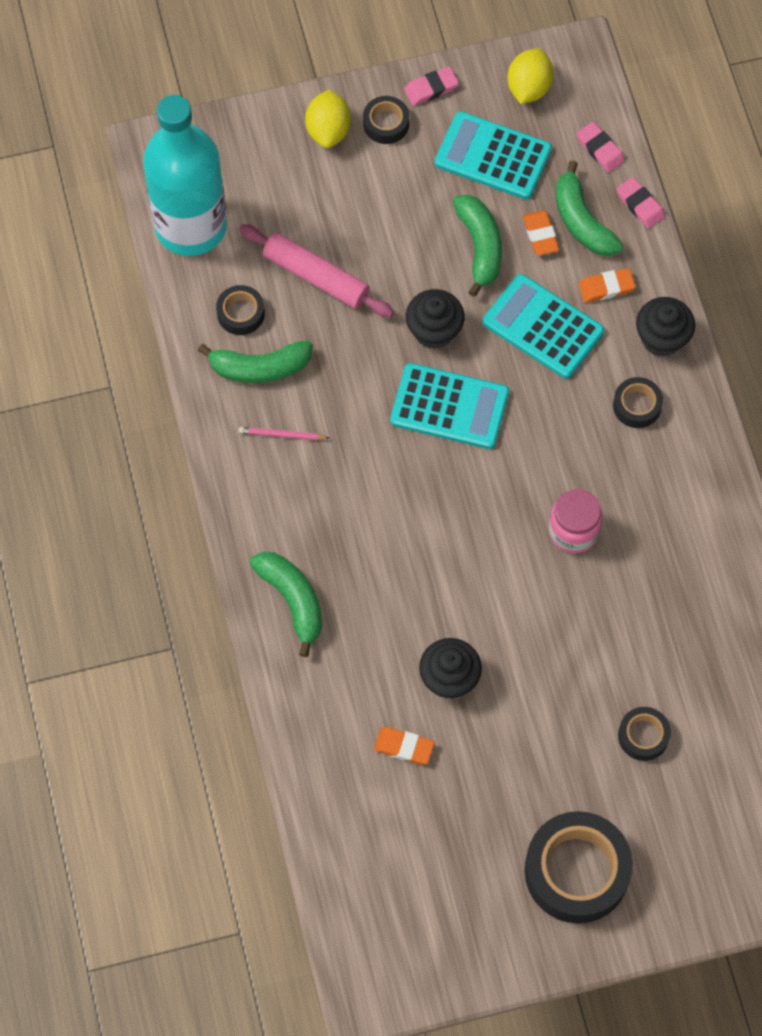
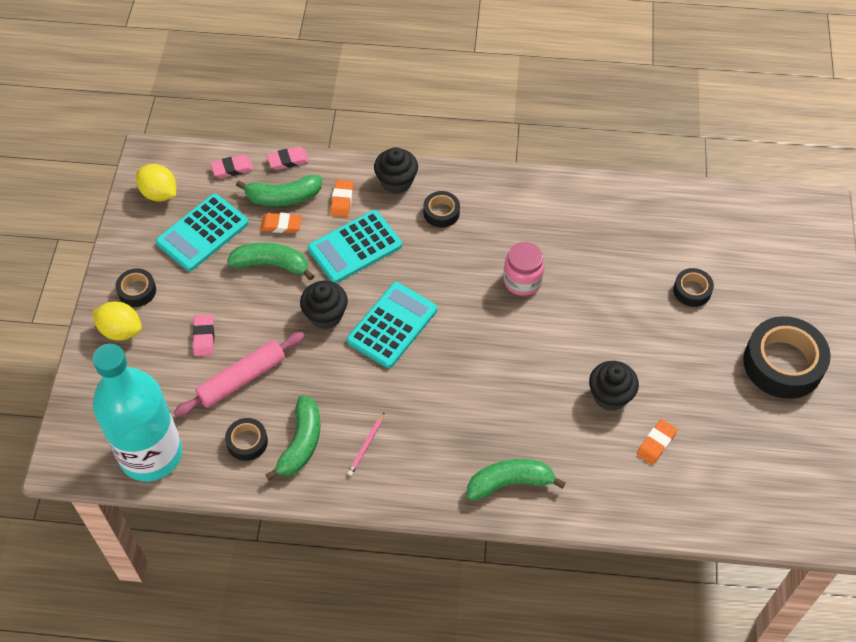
camera: 70 degrees left, 10 degrees down
(431, 88) = (124, 253): pink eraser -> pink eraser (204, 337)

